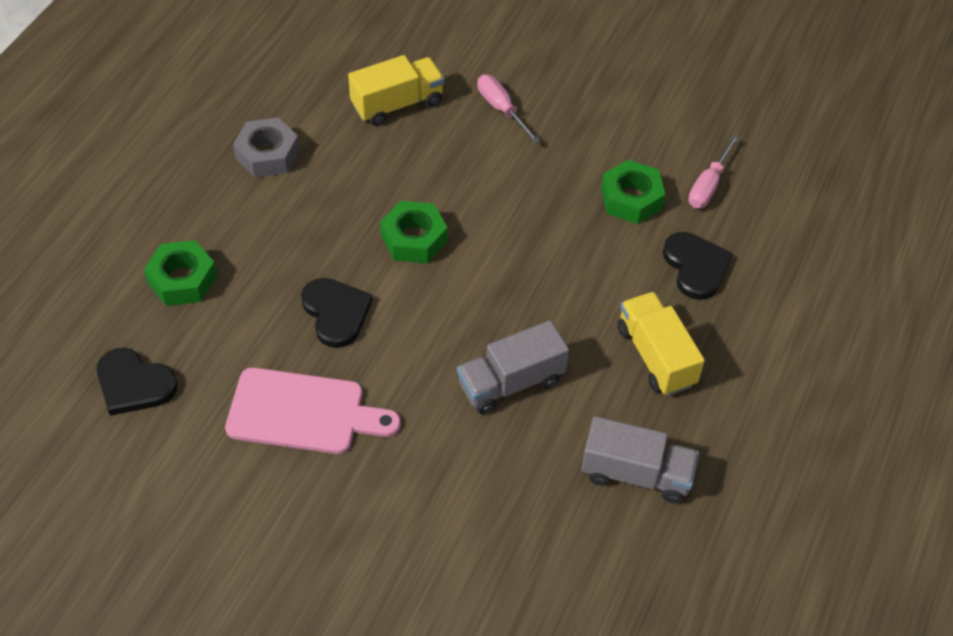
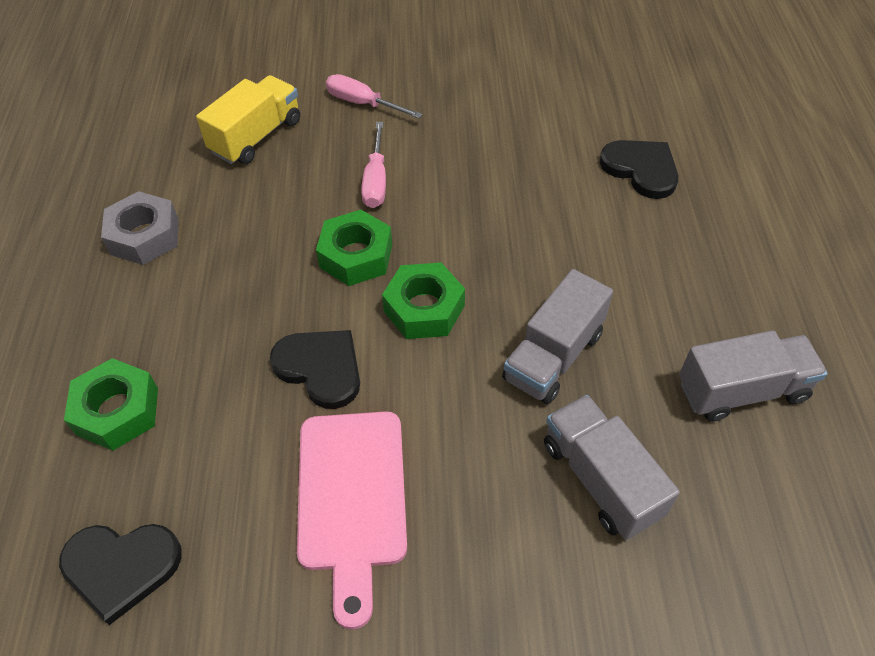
camera: 25 degrees left, 0 degrees up
(303, 412) = (352, 498): pink cutting board -> pink cutting board turned 105 degrees clockwise
(482, 482) = (601, 479): none -> grey truck
(631, 199) = (539, 134): green nut -> green nut (424, 308)
(656, 356) = (669, 265): yellow truck -> none
(708, 185) = (597, 97): pink screwdriver -> pink screwdriver (376, 180)

